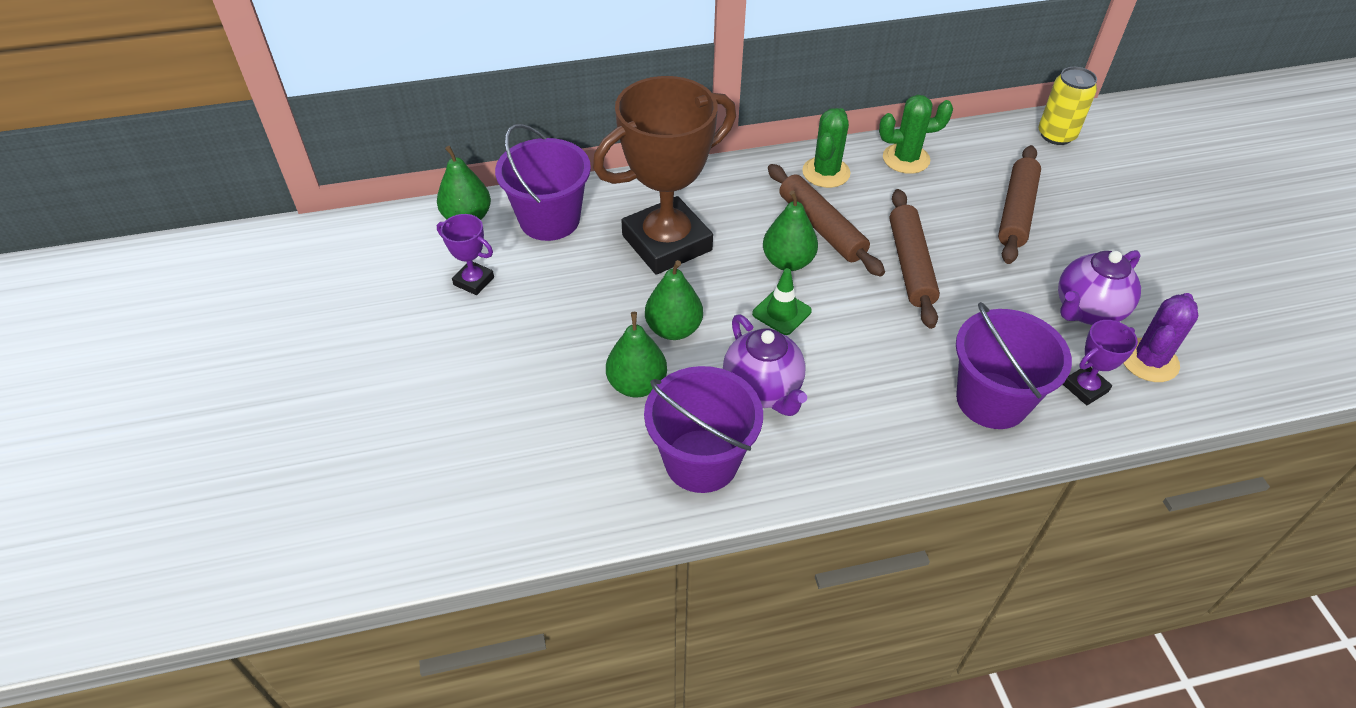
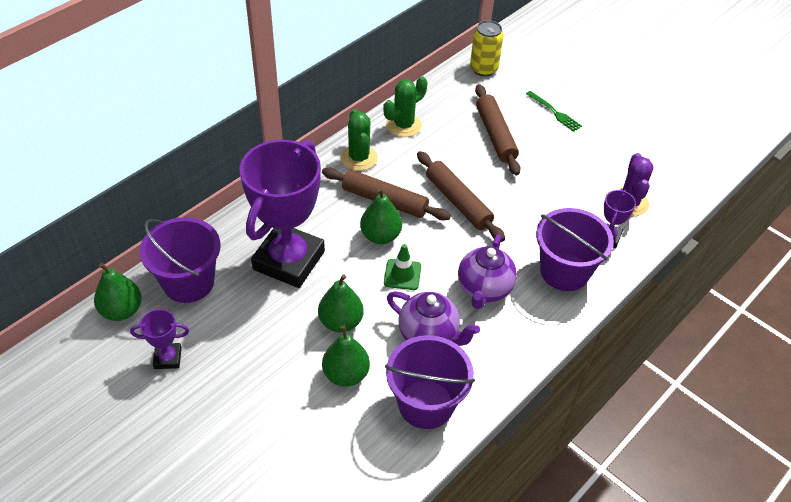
camera: 35 degrees left, 0 degrees up
(667, 243) = (289, 260): brown trophy -> purple trophy
(1087, 310) = (577, 185): purple teapot -> purple teapot (484, 289)
(1119, 216) = (555, 112): none -> green fork

